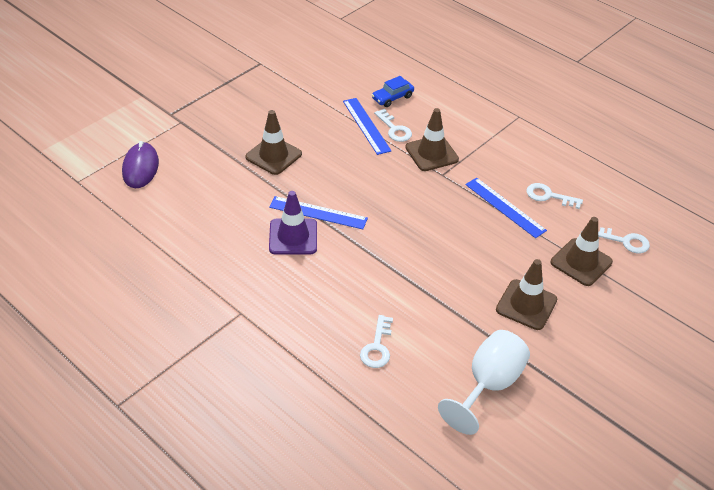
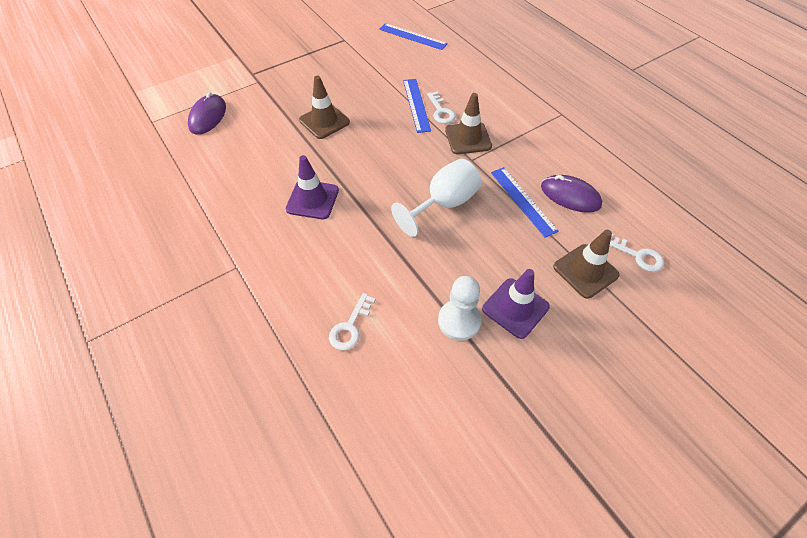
camera: 15 degrees right, 10 degrees up
(318, 213) = (343, 180): blue ruler -> blue ruler (412, 36)
(392, 98) = (448, 83): blue car -> none
(478, 324) = (459, 321): none -> white pawn
(488, 385) = (449, 393): white goblet -> white goblet (443, 204)
(526, 305) = (515, 308): brown traffic cone -> purple traffic cone
(549, 196) = (570, 196): white key -> purple mouse

